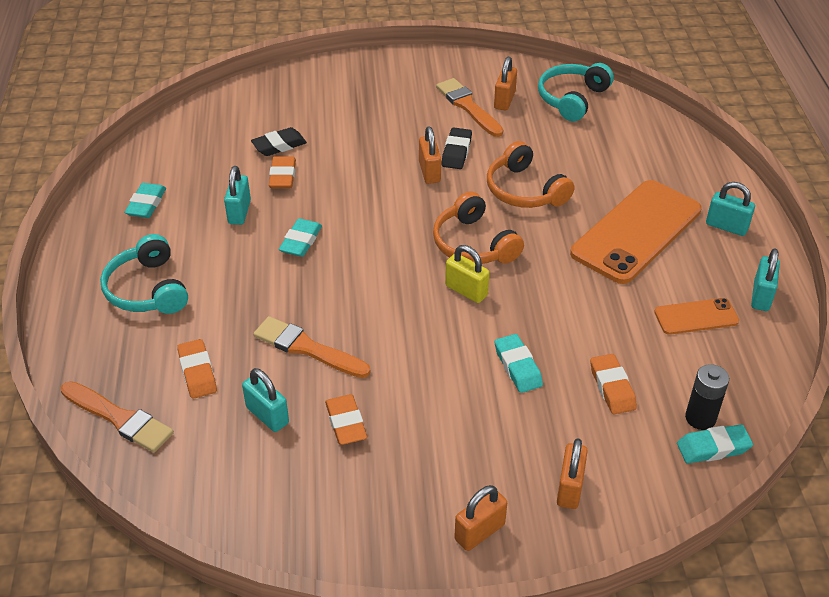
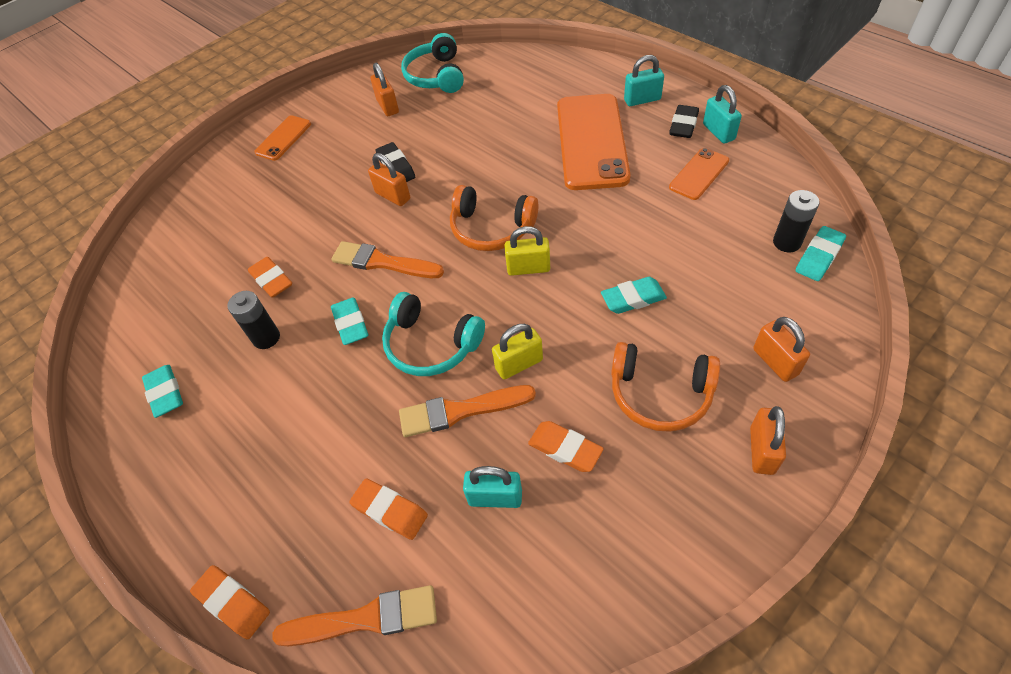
camera: 35 degrees left, 10 degrees up
(148, 289) = (255, 471): turquoise headphones -> turquoise headphones (431, 344)
(239, 212) = (266, 338): turquoise padlock -> black battery
(279, 145) = (239, 256): black eraser -> black eraser (683, 125)
(380, 348) = (519, 364): none -> yellow padlock
(399, 78) = (283, 138): none -> orange phone
(468, 106) = (365, 127): orange brush -> orange brush (382, 262)
(518, 367) = (633, 298): turquoise eraser -> turquoise eraser turned 45 degrees counterclockwise
(525, 190) = (481, 163): orange headphones -> orange headphones (660, 393)
(612, 387) = (710, 264): orange eraser -> orange eraser (233, 603)

